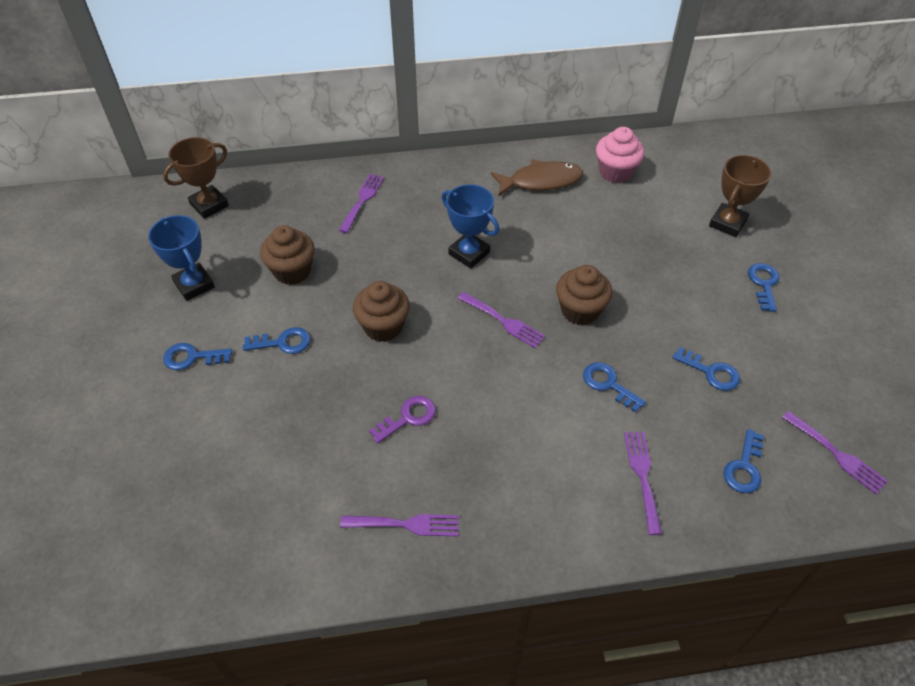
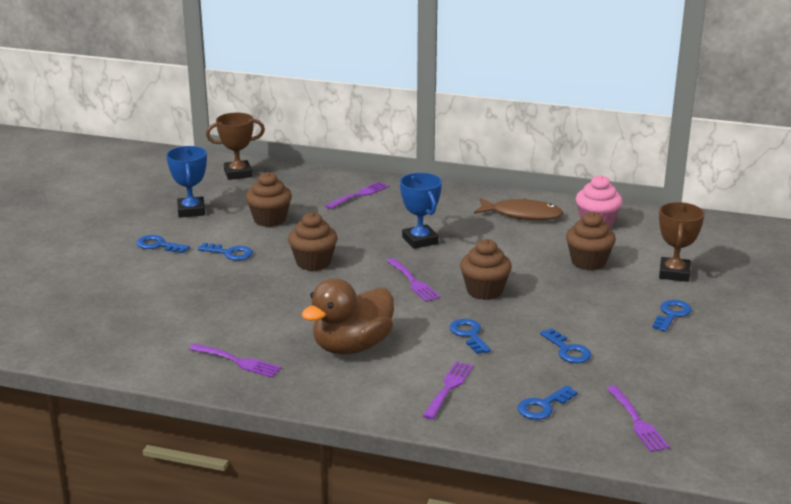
camera: 25 degrees right, 25 degrees down
(408, 417) = (289, 312): purple key -> none
(508, 450) = (352, 347): none -> brown duck
(645, 233) = (588, 262): none -> brown cupcake
(727, 223) = (674, 273): brown trophy -> brown trophy turned 45 degrees counterclockwise

